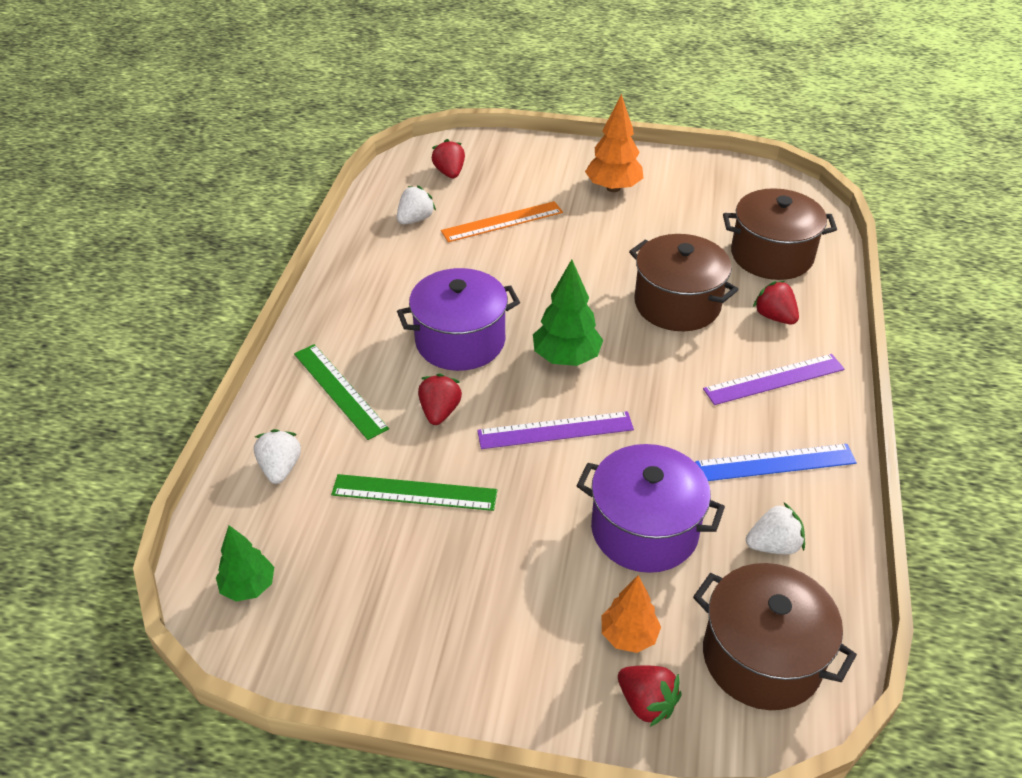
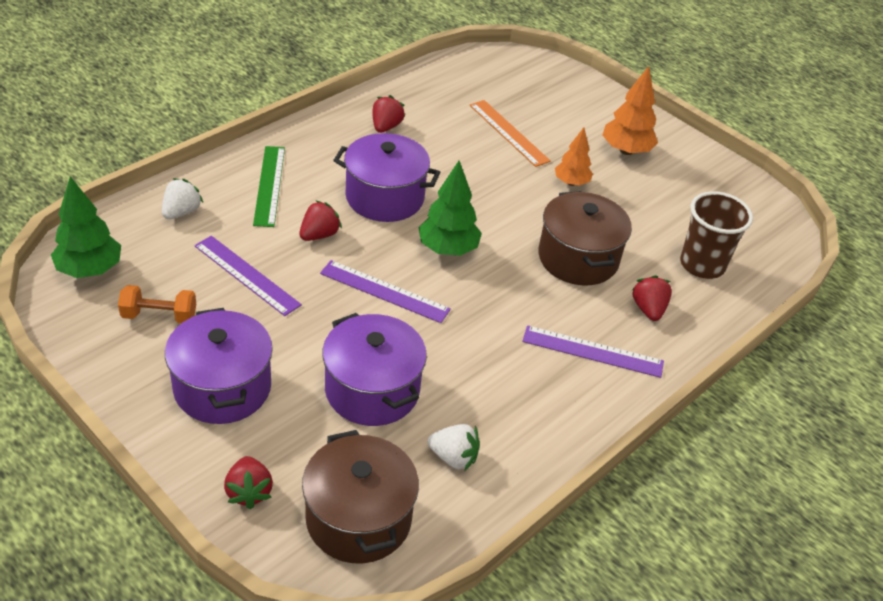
camera: 30 degrees right, 0 degrees up
(248, 587) = (90, 270): green tree -> green tree, size x1.51
(374, 588) = (159, 316): none -> orange dumbbell
(414, 493) = (246, 275): green ruler -> purple ruler
(415, 219) = (445, 100): white strawberry -> none
(449, 173) = (508, 79): red strawberry -> red strawberry (386, 127)
(502, 222) = (508, 133): orange ruler -> orange ruler turned 45 degrees clockwise
(513, 619) = (222, 387): none -> purple pot
(628, 636) = (284, 446): orange tree -> orange tree (571, 183)
(771, 255) = (702, 265): brown pot -> brown cup
(775, 462) = (522, 406): blue ruler -> none

